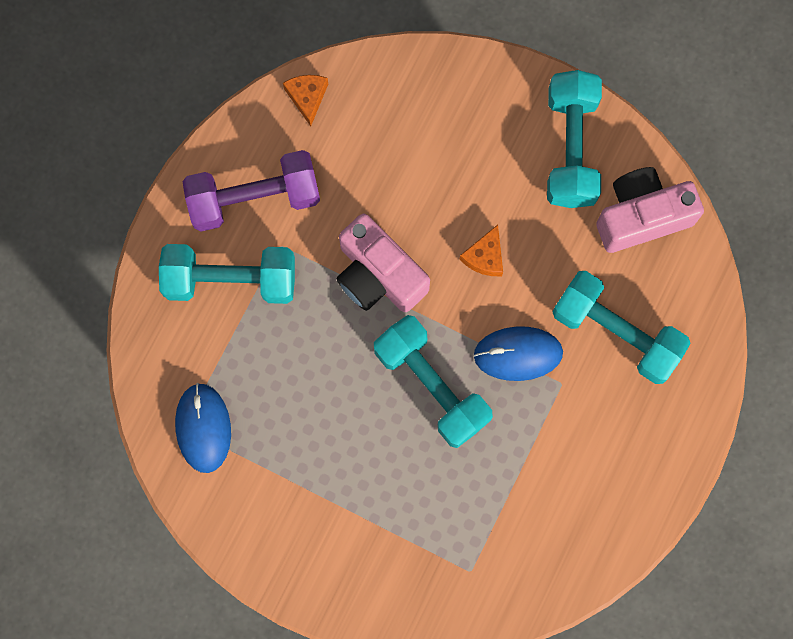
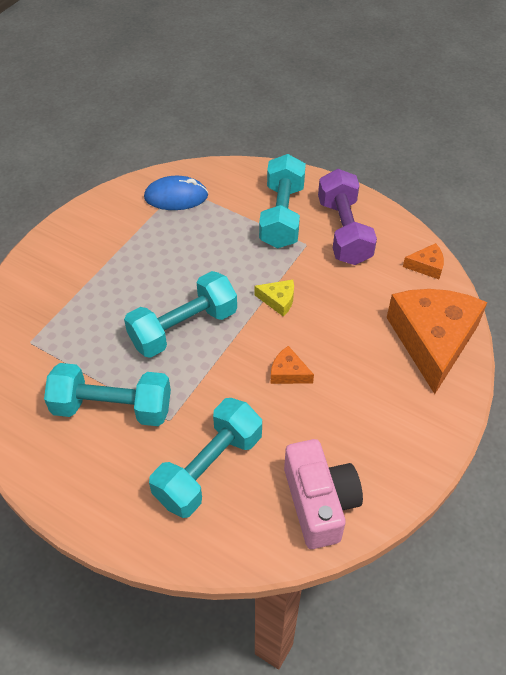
camera: 95 degrees right, 25 degrees down
(378, 275) = (278, 300): pink camera -> yellow cheese
(423, 96) = (432, 341): none -> orange cheese
(518, 354) = (200, 389): blue mouse -> none
(571, 148) = (387, 448): turquoise dumbbell -> turquoise dumbbell (112, 408)

